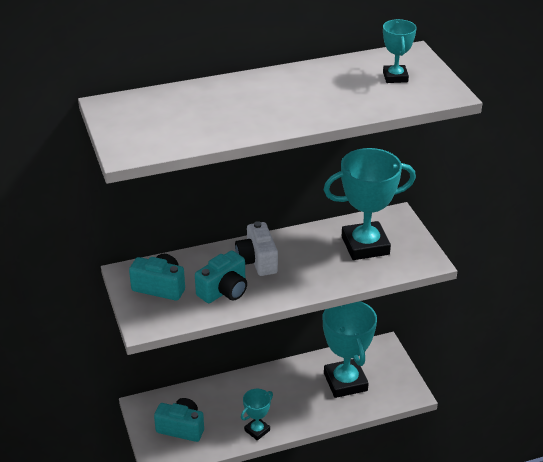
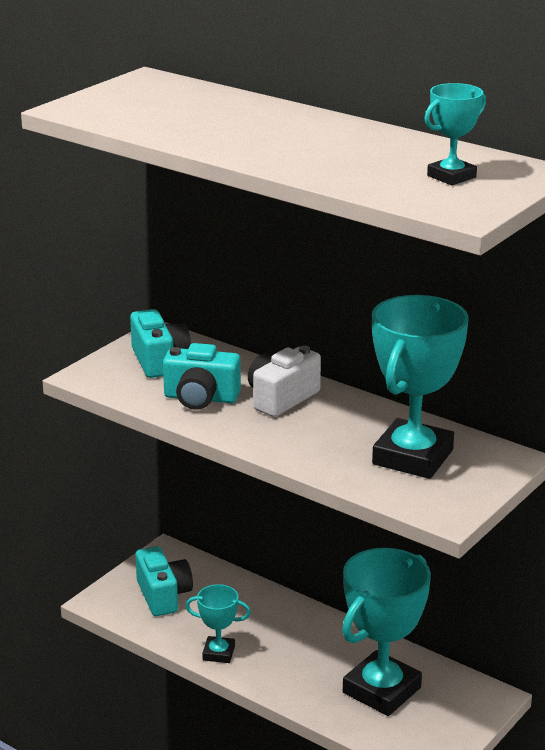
camera: 55 degrees right, 10 degrees down
(365, 245) = (413, 457): turquoise trophy -> turquoise trophy turned 75 degrees clockwise

